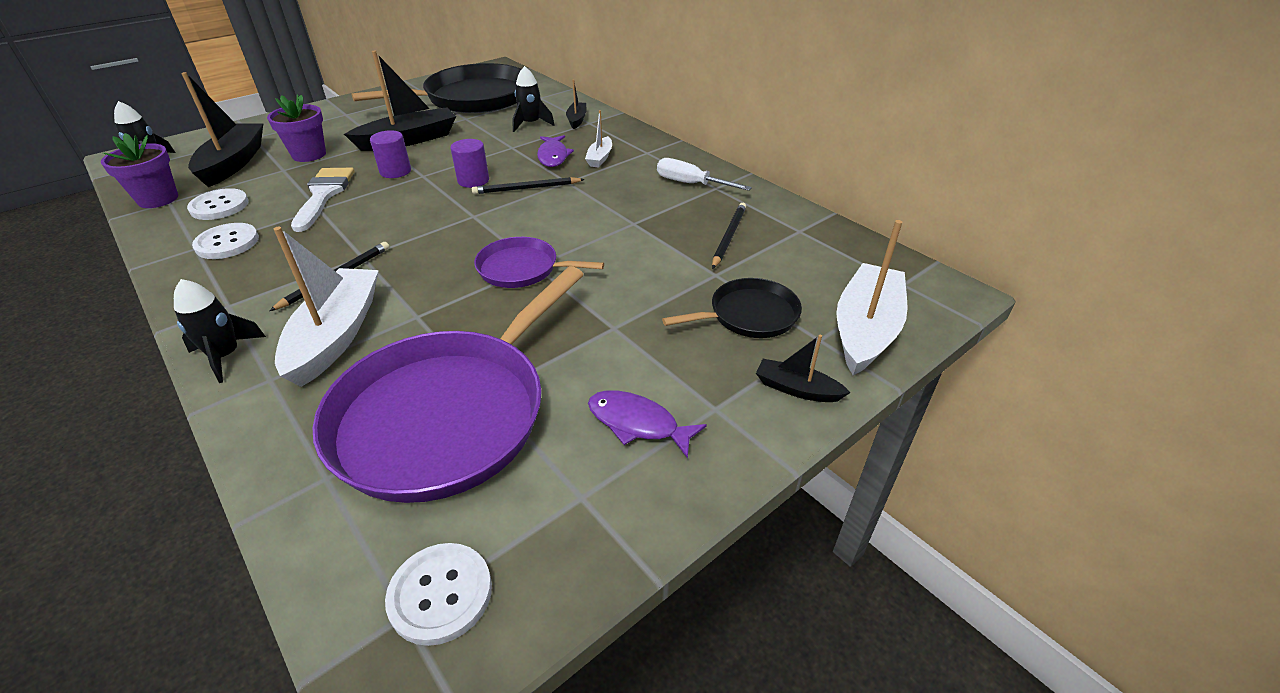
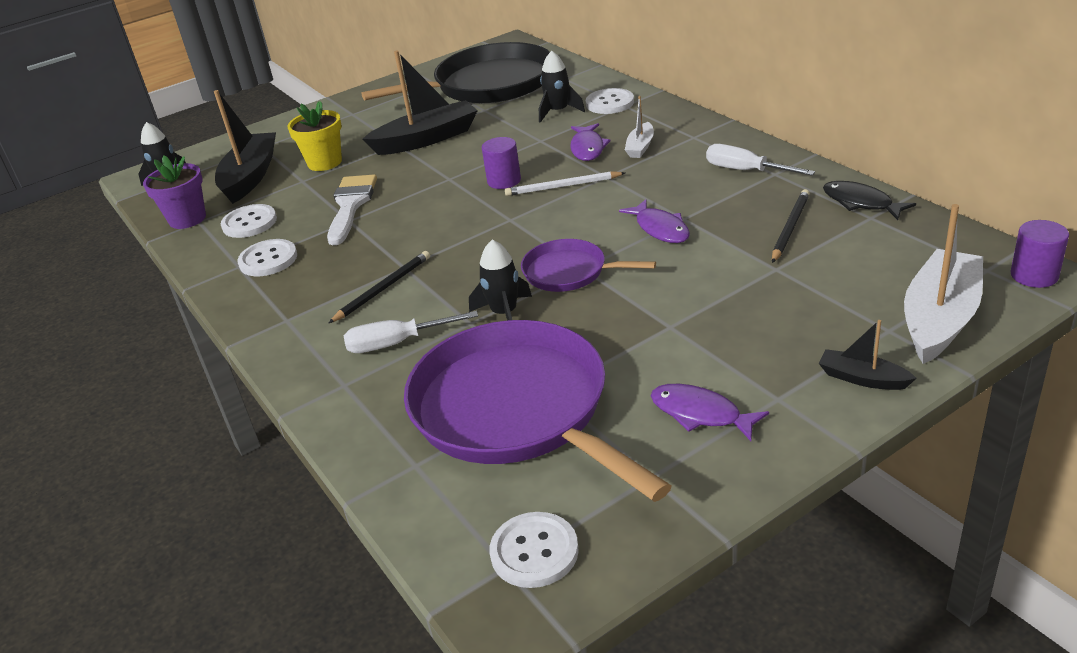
camera: 10 degrees right, 5 degrees down
(226, 356) = (298, 365): black rocket -> black rocket (504, 313)
(309, 154) = (325, 162): purple flower pot -> yellow flower pot
(336, 335) = (396, 343): white boat -> white screwdriver
(395, 171) = (419, 176): purple cylinder -> purple cylinder (1034, 275)
(448, 414) = (516, 410): purple pan -> purple pan turned 105 degrees clockwise
(527, 188) = (563, 186): black pencil -> white pencil
(577, 120) = (610, 103): black boat -> white button
(611, 231) = (660, 229): none -> purple fish
(749, 315) = (812, 309): black pan -> none
(790, 217) = (861, 203): none -> black fish

